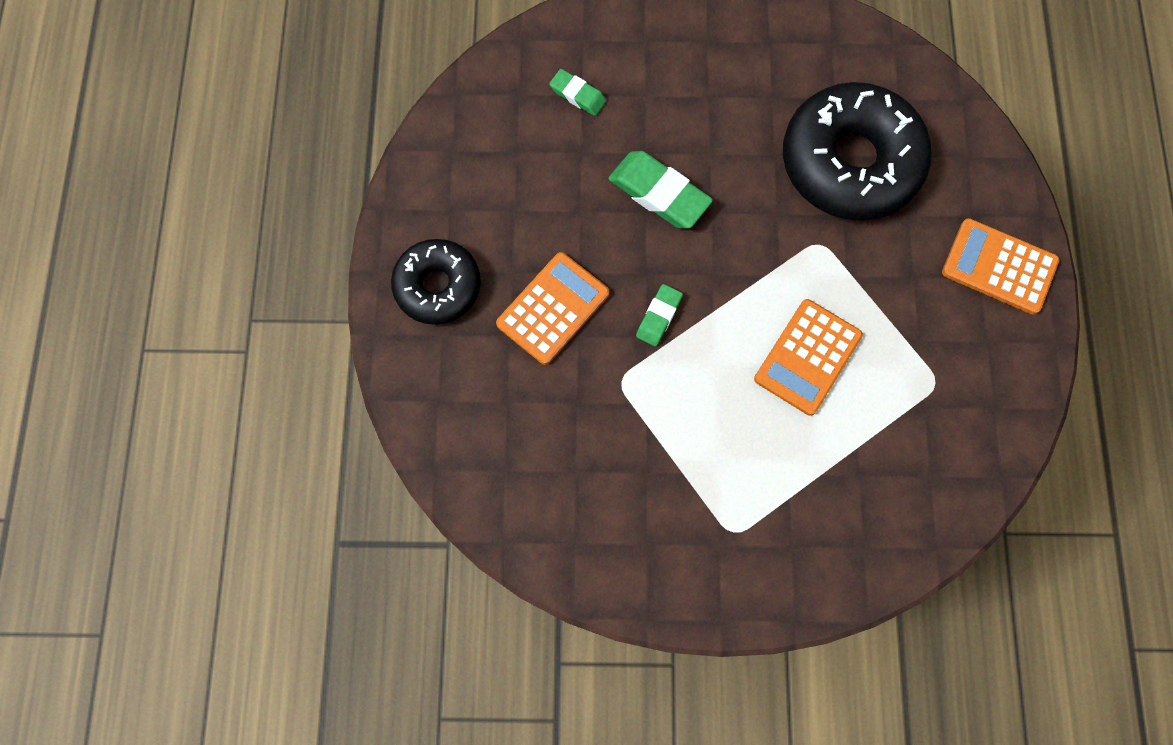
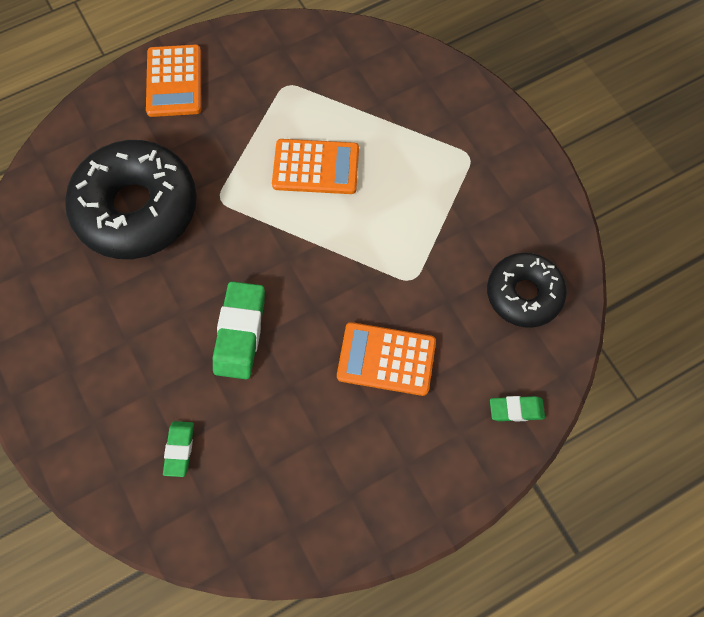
camera: 120 degrees left, 5 degrees down
(438, 286) = (423, 461): black donut -> black donut (523, 294)
(659, 317) = (345, 279): green eraser -> green eraser (516, 410)

